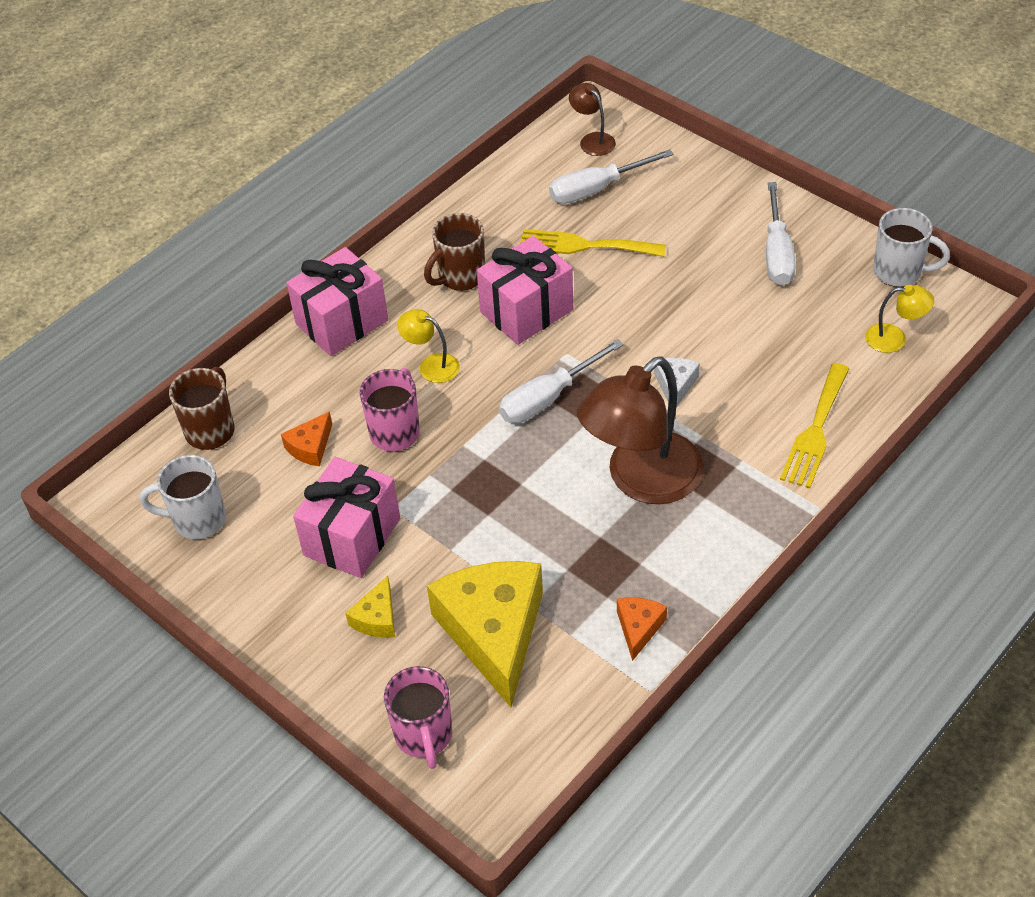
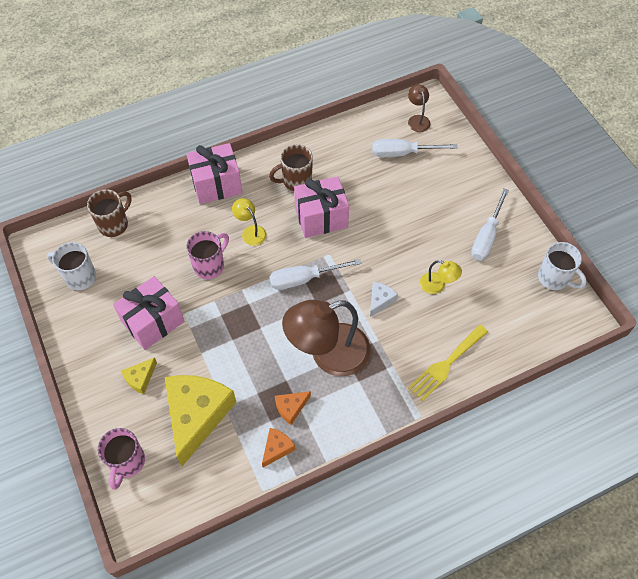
camera: 20 degrees right, 10 degrees up
(310, 447) = (160, 256): orange cheese -> orange cheese (291, 408)
(585, 245) = (376, 188): yellow fork -> none
(894, 338) = (527, 322): yellow lamp -> yellow lamp (437, 285)

